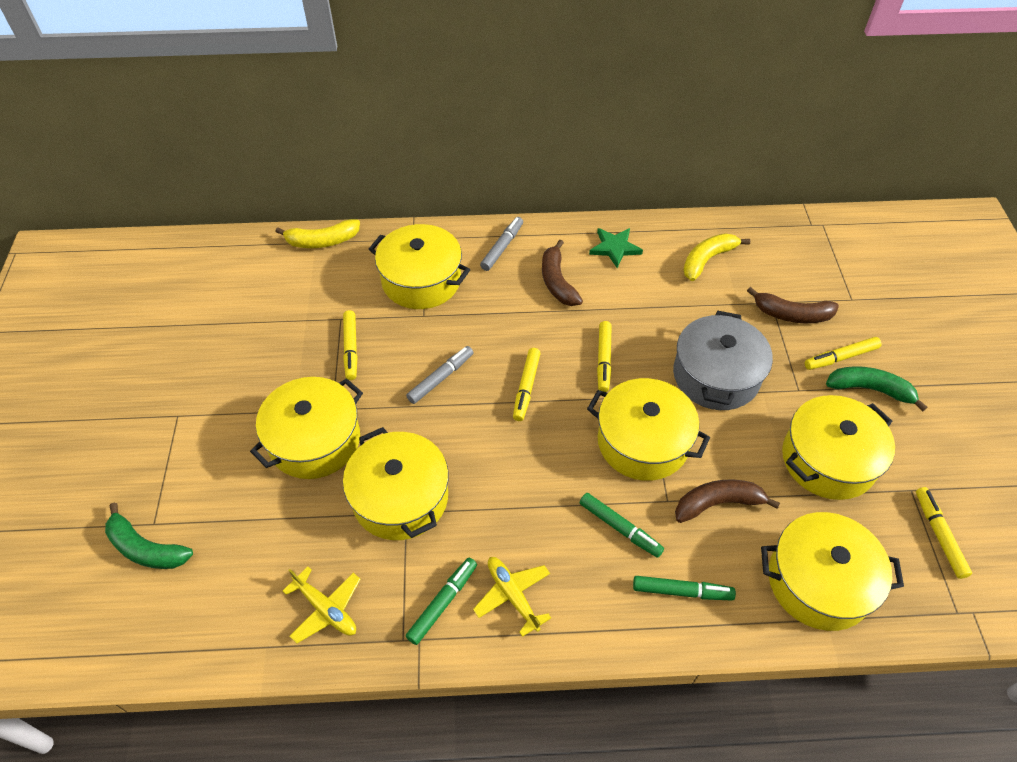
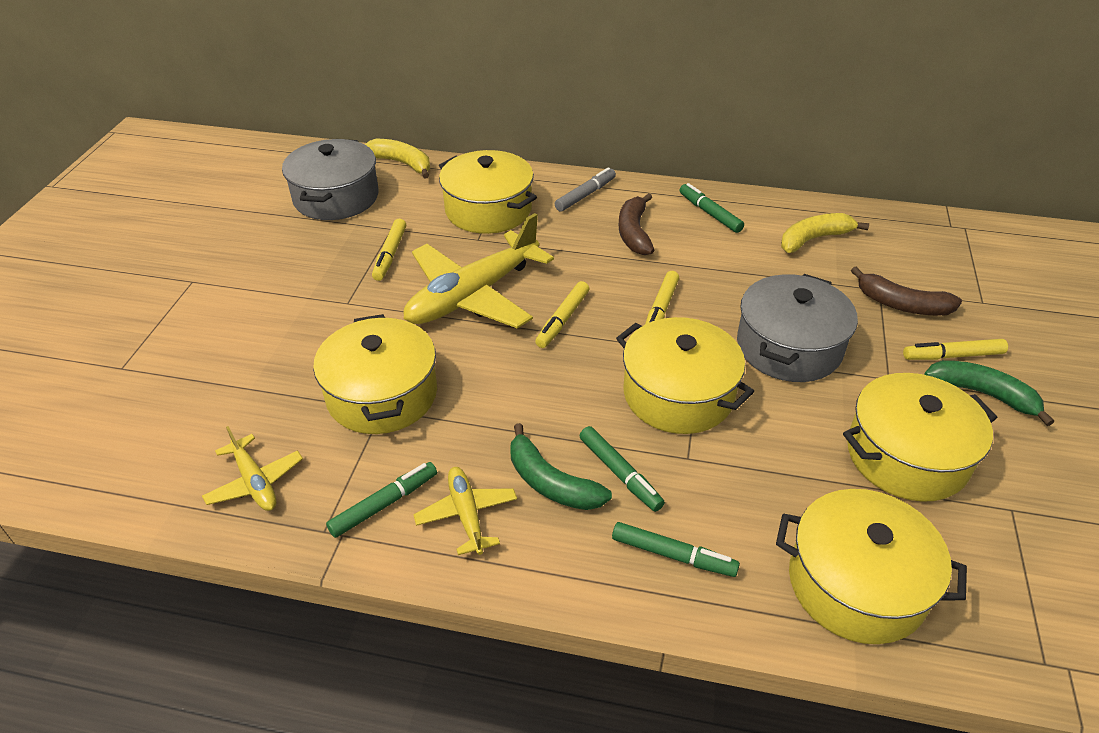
camera: 15 degrees right, 10 degrees down
(146, 548) = (103, 388): green banana -> green banana (551, 482)
(275, 293) = (336, 197): none -> grey pot
(315, 440) = (316, 326): yellow pot -> none
(322, 241) = (402, 163): yellow banana -> yellow banana turned 150 degrees counterclockwise
(441, 378) = (473, 295): grey marker -> yellow plane
(614, 248) = (709, 213): green star -> green marker
(718, 503) = (749, 473): brown banana -> none
(939, 535) = (1039, 567): yellow marker -> none

